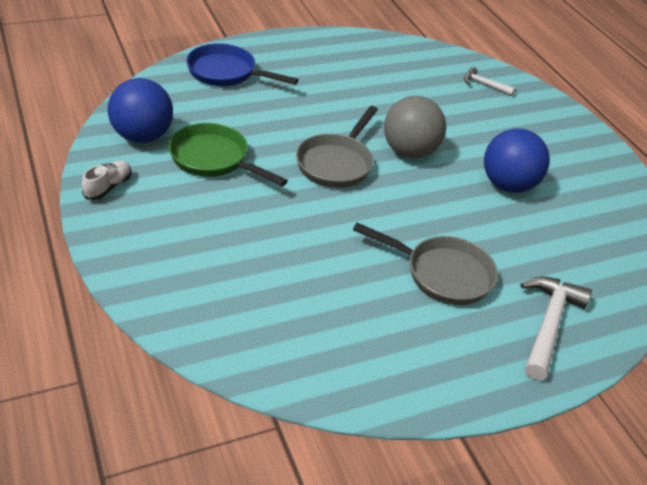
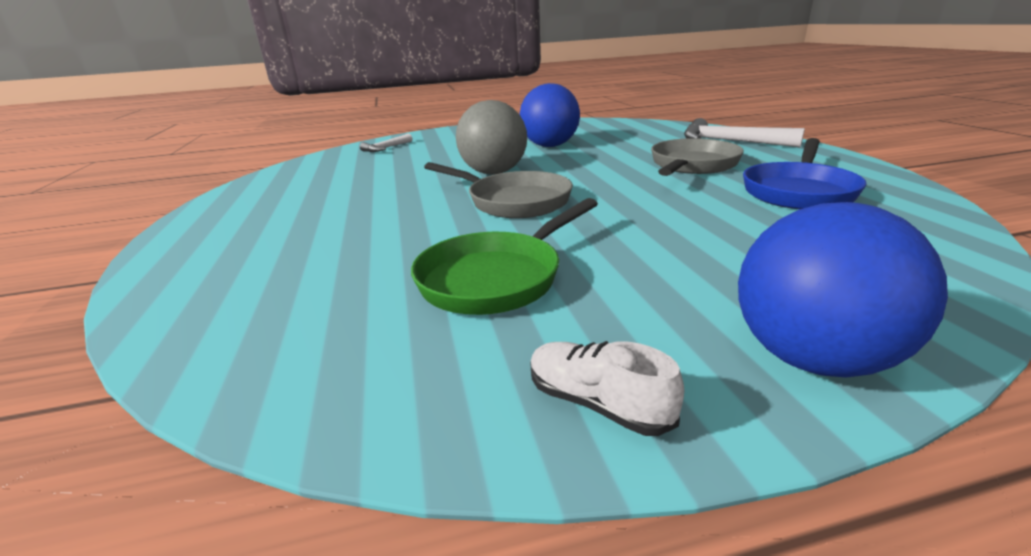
camera: 75 degrees left, 15 degrees down
(142, 136) = (399, 361): blue ball -> blue ball (812, 358)
(226, 73) = (230, 273): blue pan -> blue pan (798, 191)

